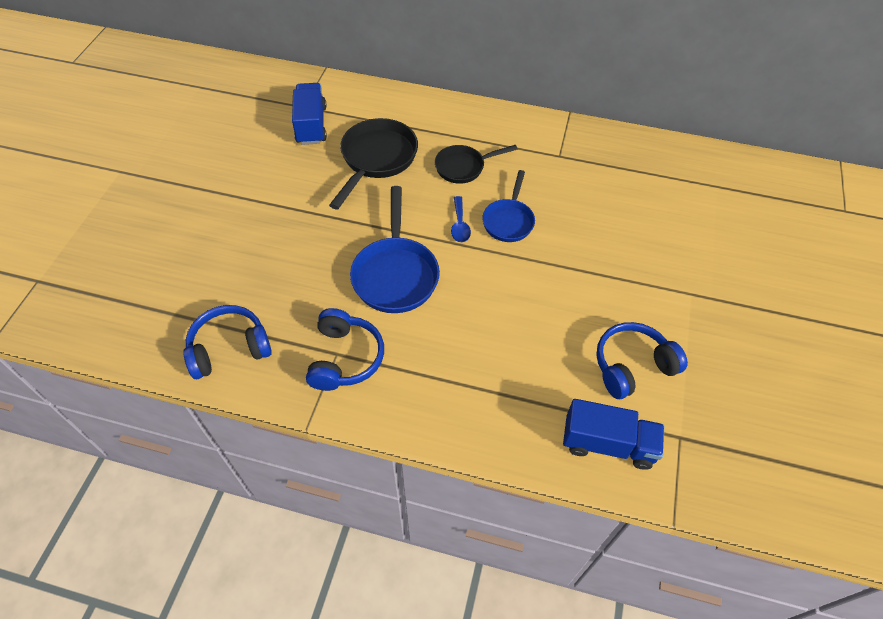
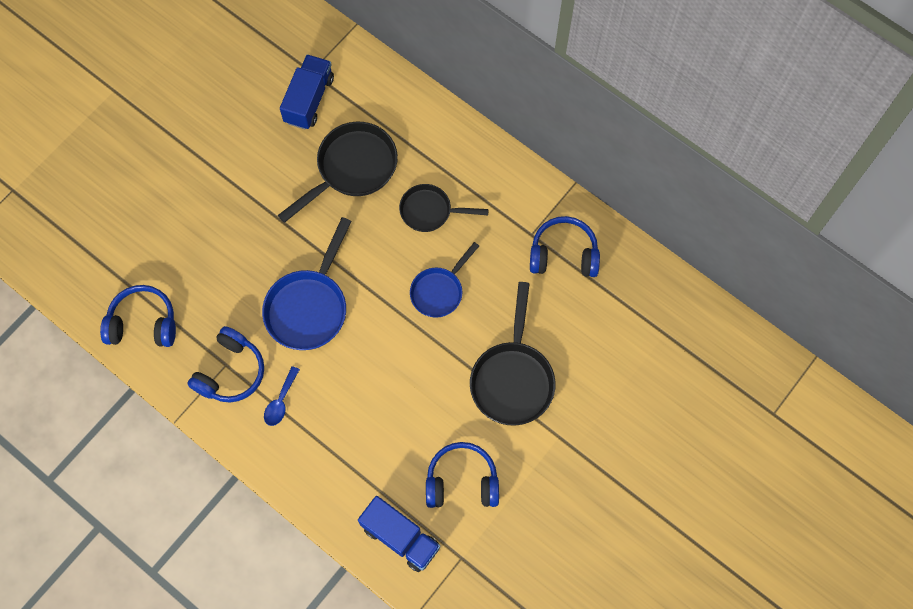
camera: 25 degrees right, 15 degrees up
(460, 225) = (392, 277): blue spoon -> blue spoon (280, 401)
(595, 160) = (563, 254): none -> blue headphones
(618, 263) = (513, 379): none -> black pan

